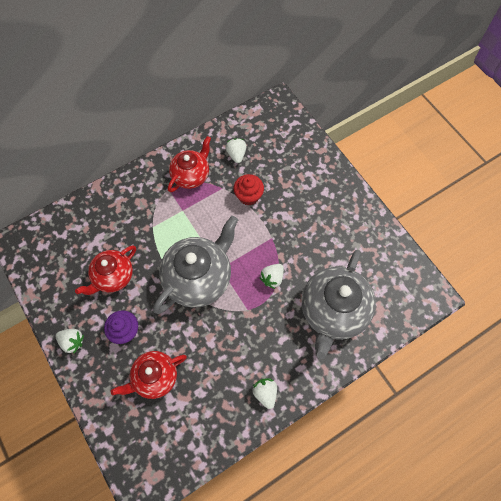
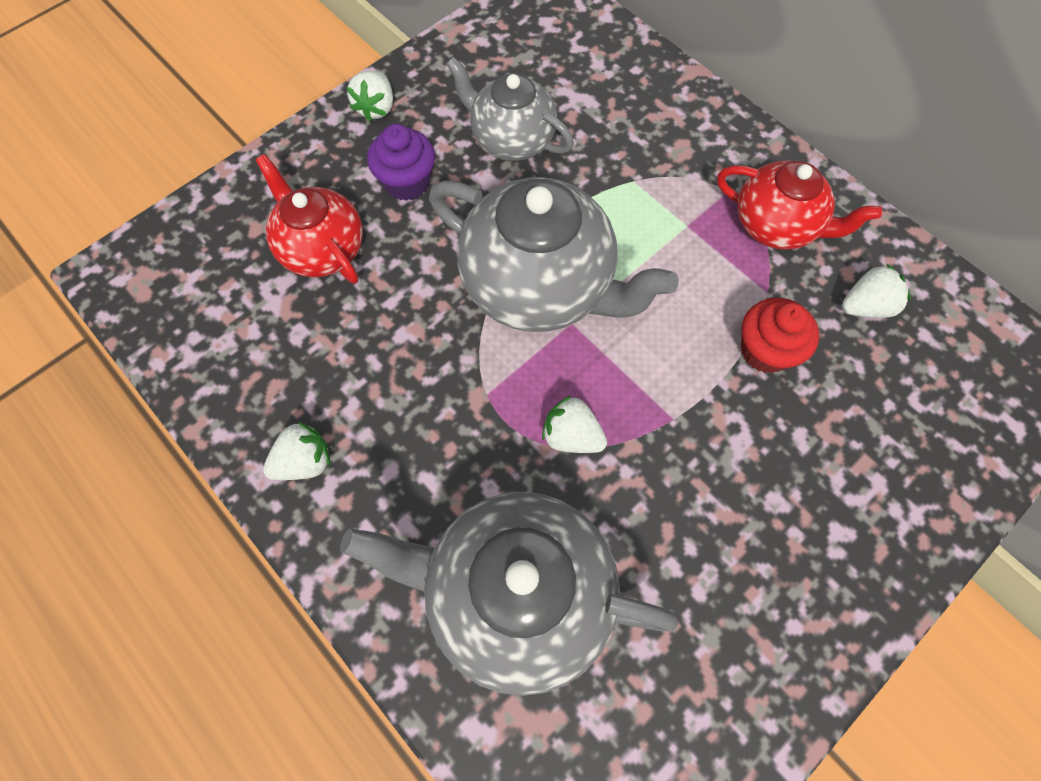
camera: 80 degrees right, 0 degrees up
(113, 277) = (511, 139): red teapot -> grey teapot

